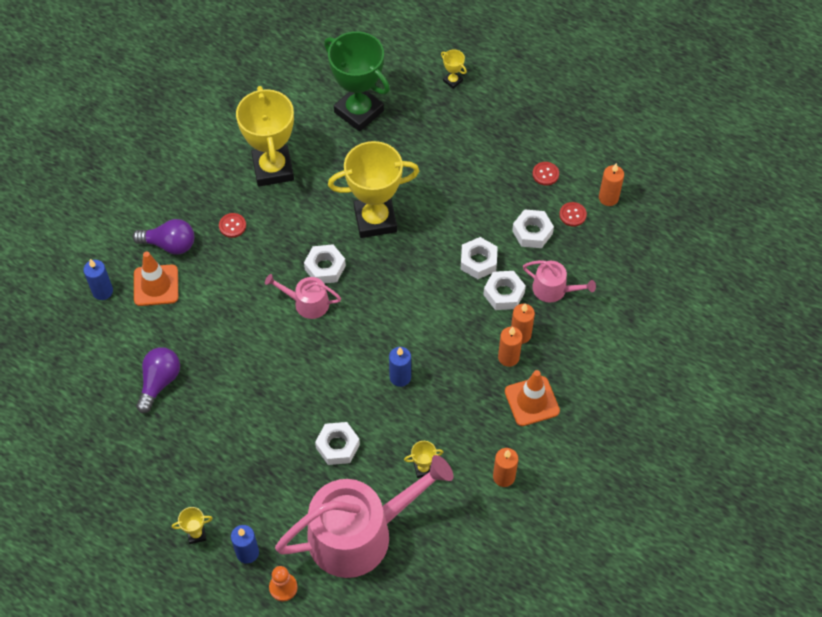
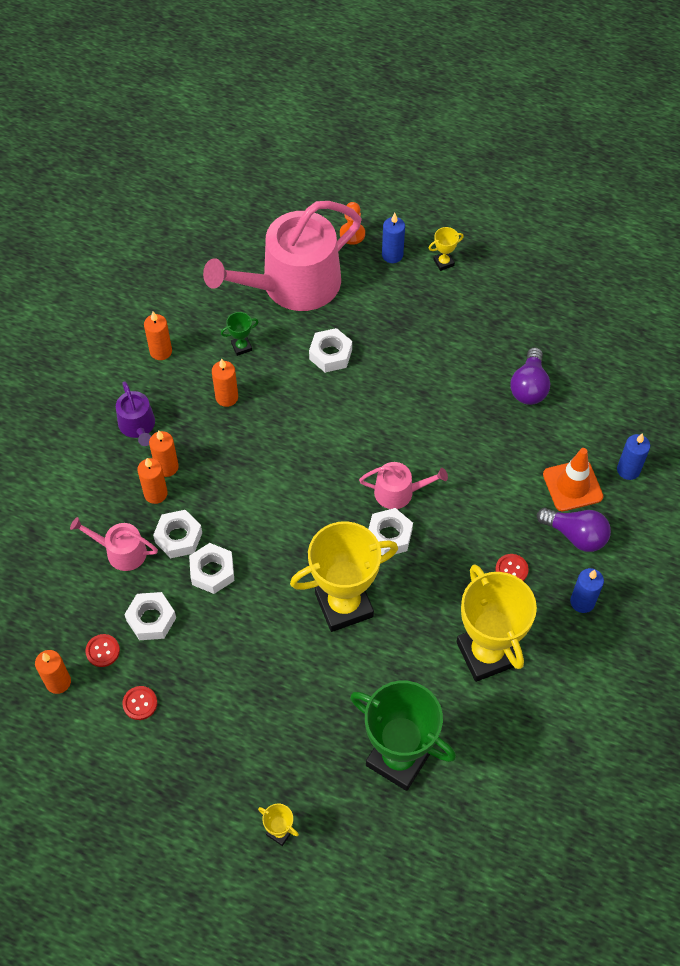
camera: 170 degrees right, 0 degrees up
(170, 244) = (575, 535): purple light bulb -> purple light bulb turned 150 degrees counterclockwise
(400, 377) = (280, 429): blue candle -> blue candle (582, 602)
(423, 469) = (241, 347): yellow trophy -> green trophy
(445, 417) = (227, 397): none -> orange candle
(532, 401) = (138, 426): orange traffic cone -> purple watering can

